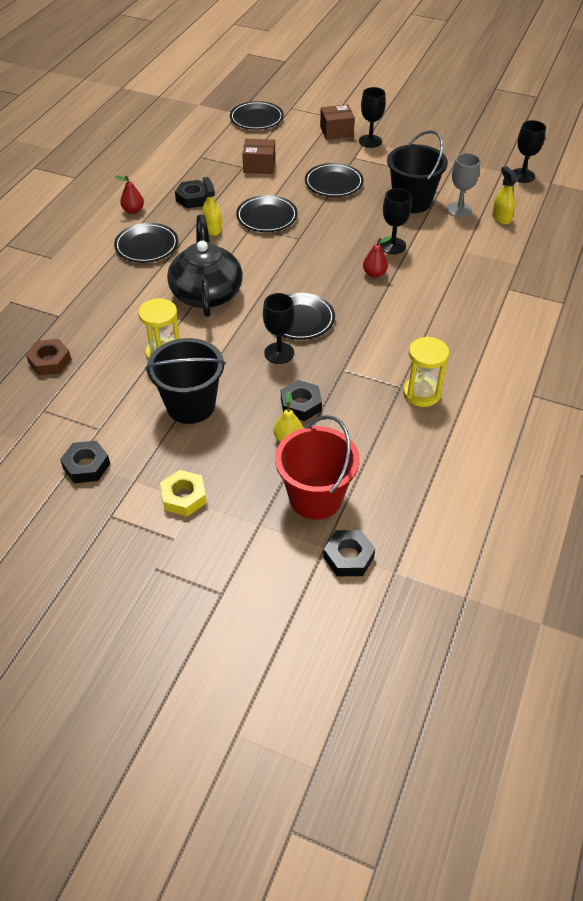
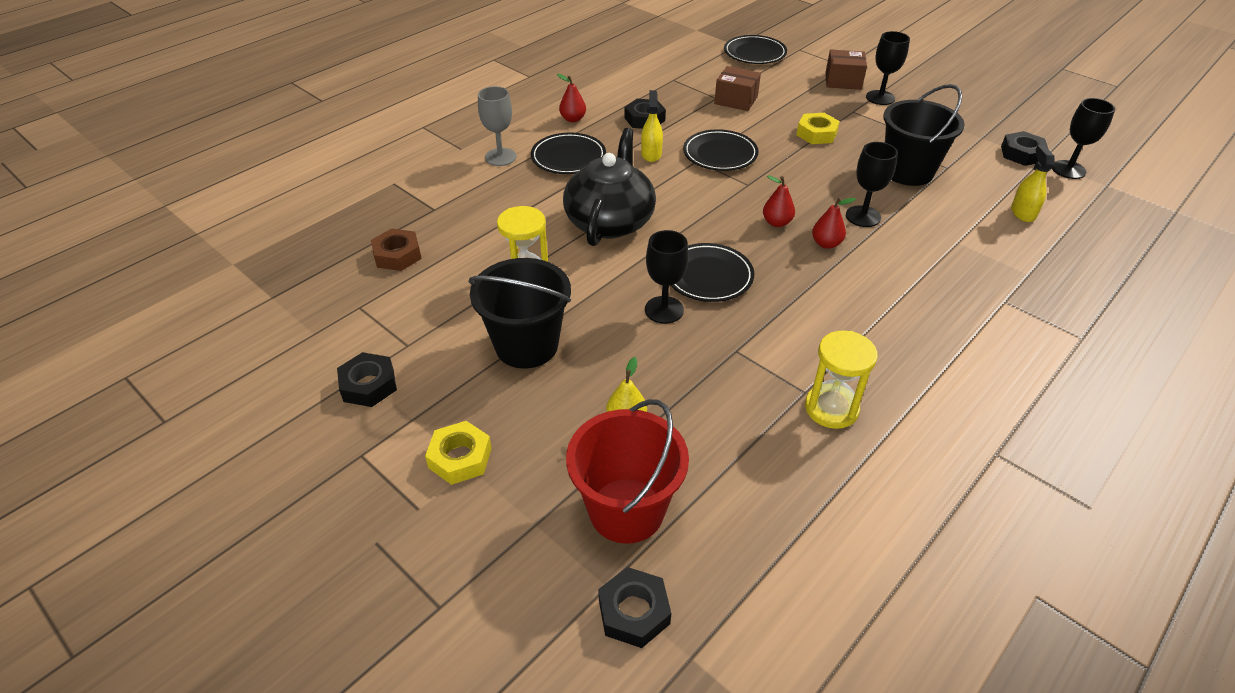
camera: 20 degrees right, 5 degrees down
(301, 404) = (662, 380): black nut -> black nut (1022, 154)
(332, 265) = (776, 222): none -> red pear
(334, 183) = (816, 134): black plate -> yellow nut
(459, 209) = (967, 192): grey goblet -> grey goblet (500, 157)

